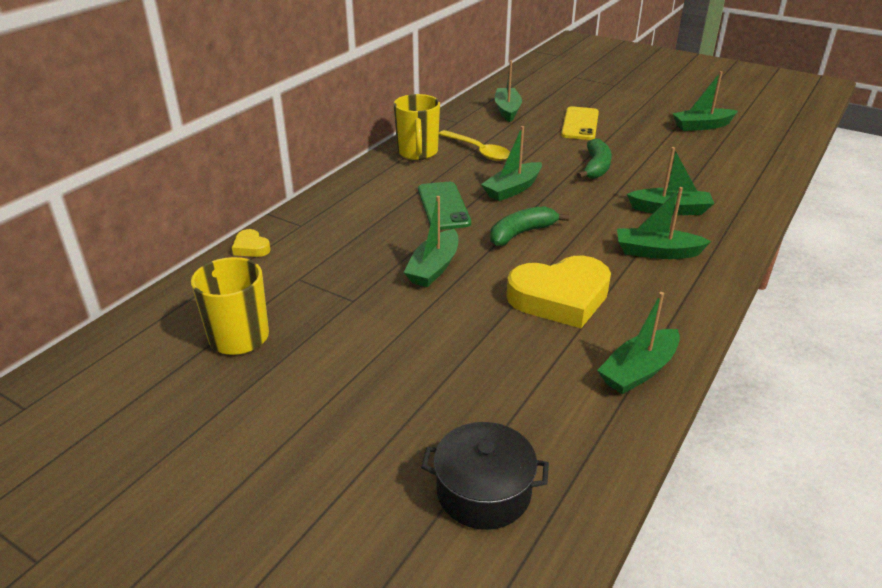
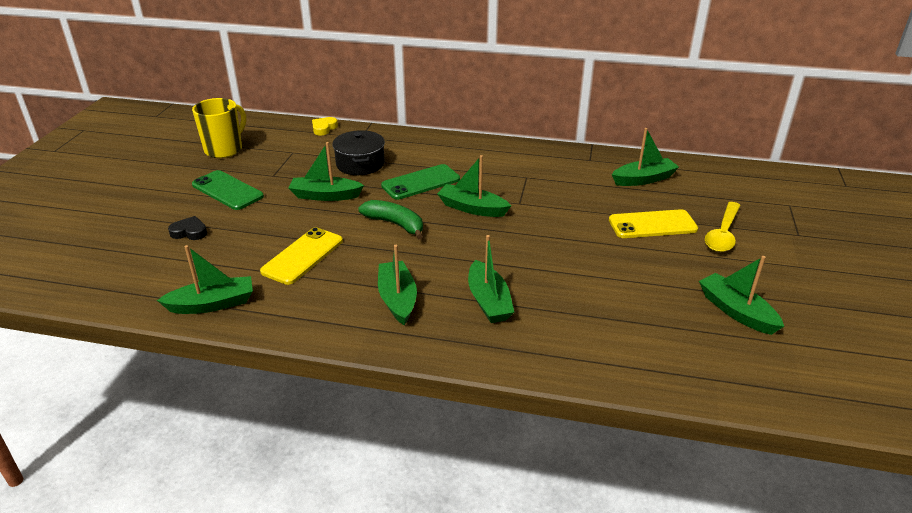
camera: 70 degrees right, 0 degrees up
(369, 342) = (227, 191): none -> green phone
(417, 153) = (508, 154): yellow mug -> none
(464, 382) = (189, 232): none -> black heart
(478, 151) = (535, 180): yellow spoon -> yellow spoon (723, 234)
(483, 491) = (87, 256): black pot -> black pot (360, 164)
(560, 298) = (302, 256): yellow heart -> yellow phone
(596, 167) = (552, 246): green banana -> none
(638, 371) = (212, 304): green boat -> green boat turned 135 degrees clockwise

